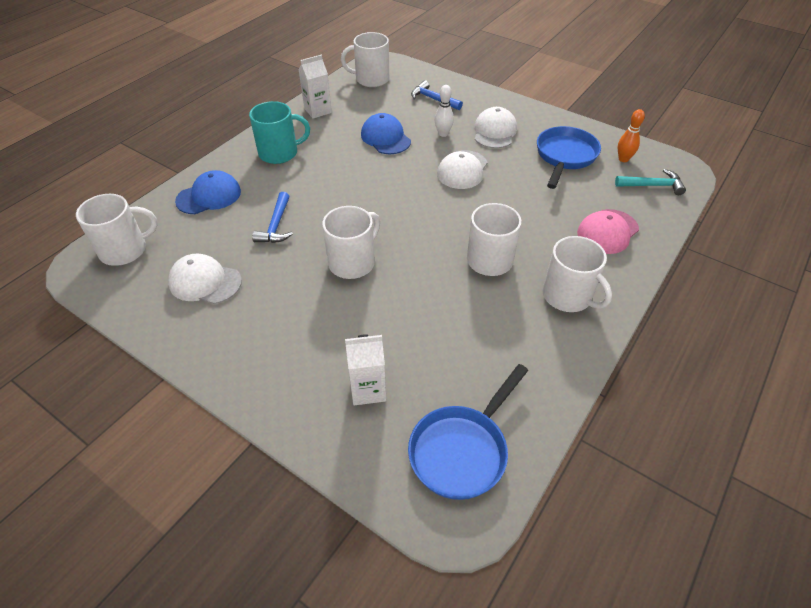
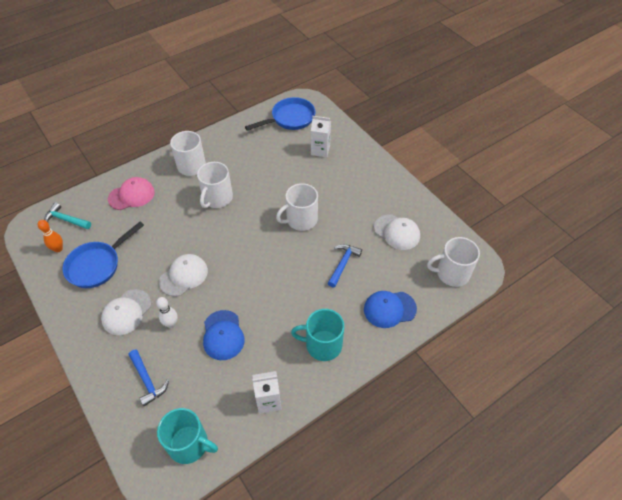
camera: 160 degrees left, 5 degrees up
(371, 79) = (189, 444): white mug -> turquoise mug

